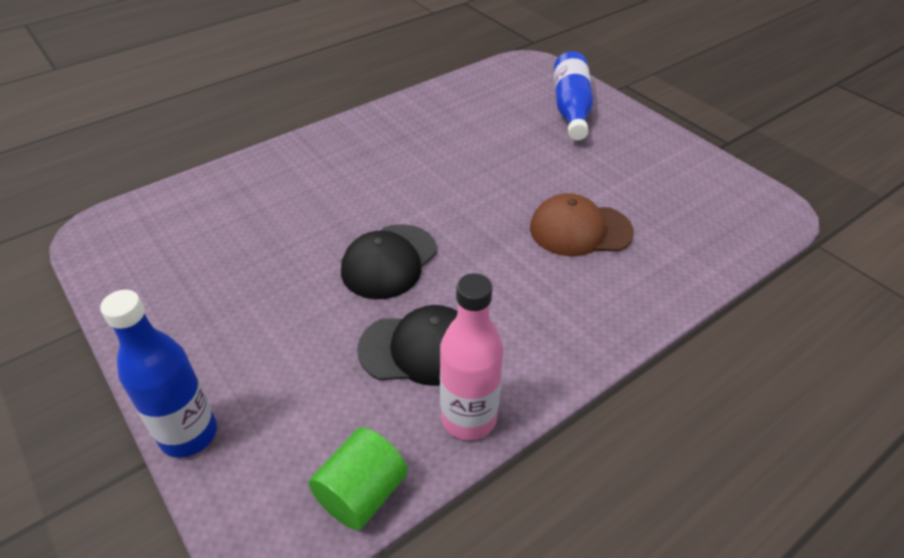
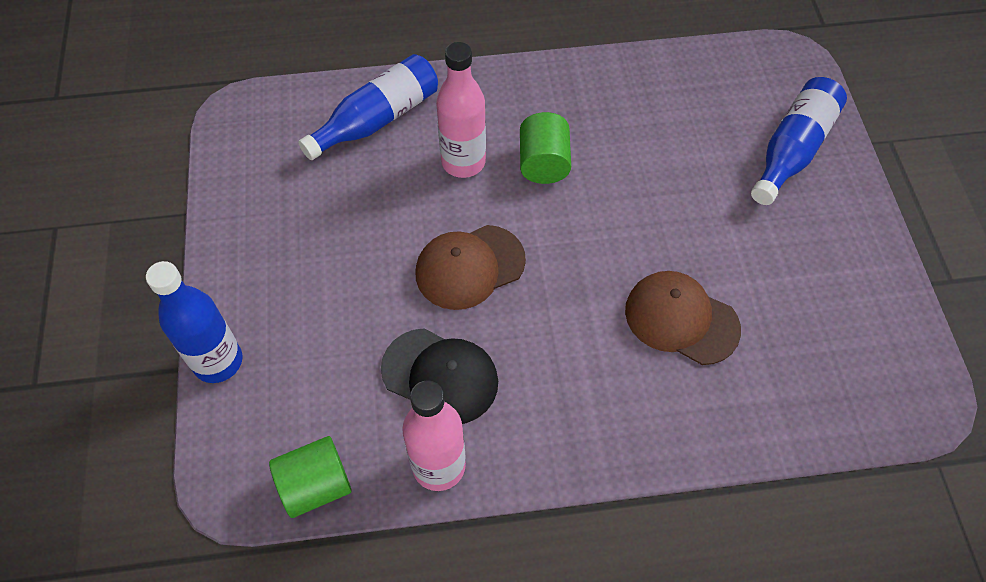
camera: 30 degrees right, 15 degrees up
(237, 193) = (377, 119): none -> blue bottle
(333, 195) = (463, 162): none -> pink bottle
(389, 261) = (469, 267): black cap -> brown cap
(400, 174) = (543, 163): none -> green cylinder

